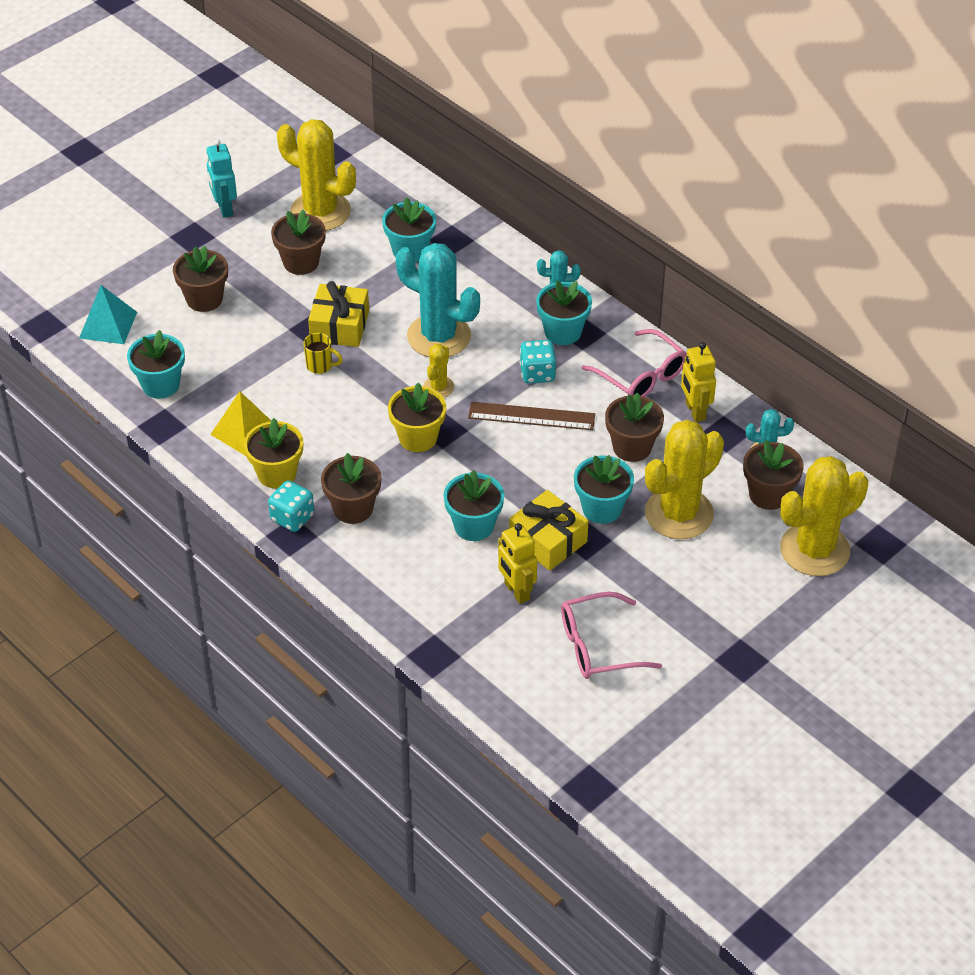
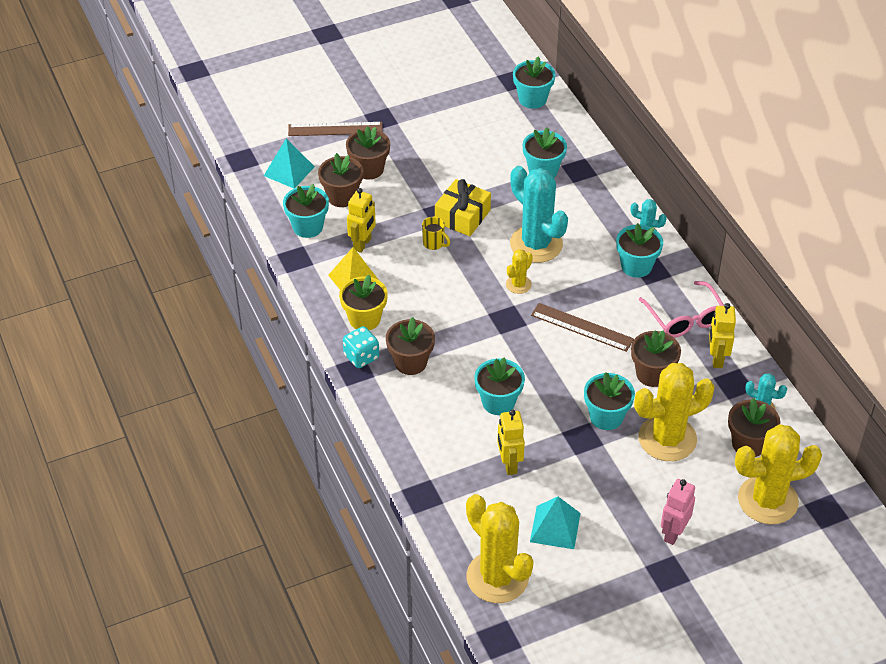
camera: 20 degrees right, 0 degrees up
(142, 262) = (335, 129): none -> brown ruler
(224, 208) = (414, 103): turquoise robot -> none
(236, 388) = (362, 244): none -> yellow robot
(301, 262) = (454, 159): brown flower pot -> brown flower pot (342, 197)
(320, 212) = (486, 123): yellow cactus -> yellow cactus (497, 577)
(362, 171) = (532, 99): none -> turquoise flower pot
(418, 438) = (485, 320): yellow flower pot -> none
(537, 373) = (601, 294): turquoise dice -> none
(548, 540) = (551, 430): yellow gift -> none
(598, 646) = (555, 527): pink glasses -> turquoise pyramid
(729, 615) = (673, 533): none -> pink robot

